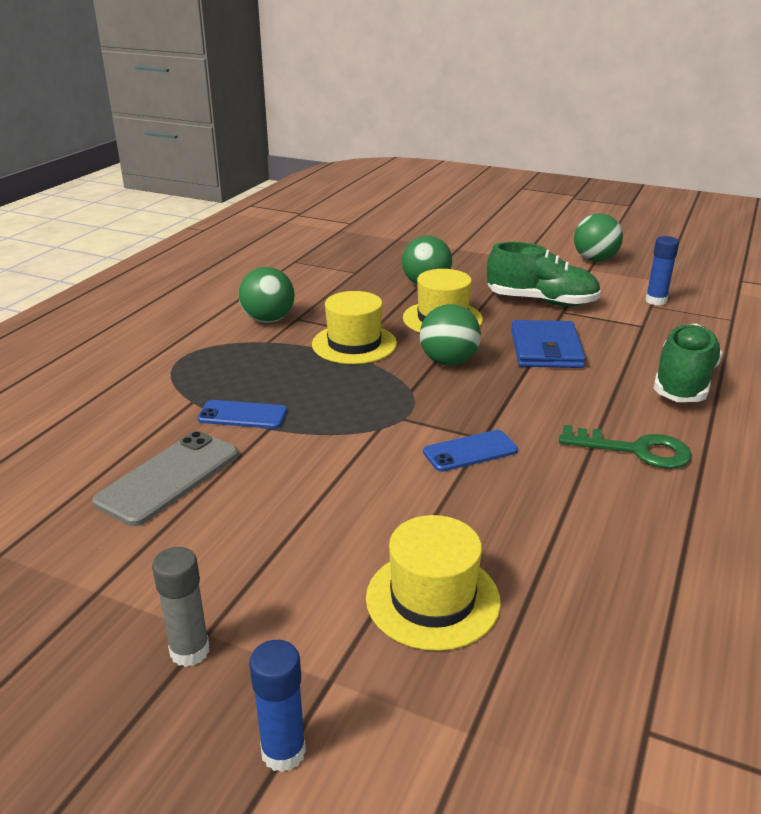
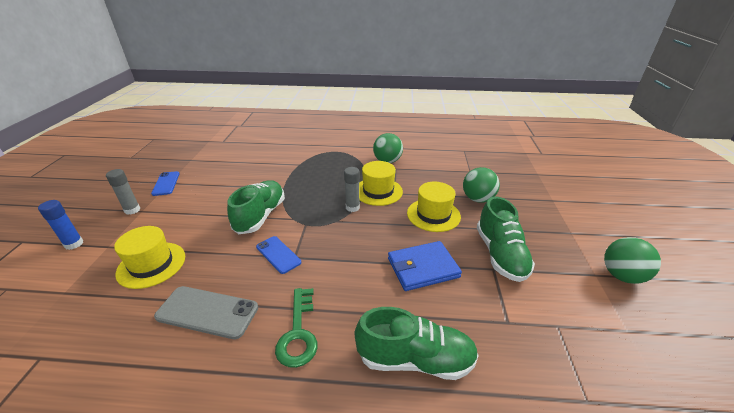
camera: 70 degrees right, 5 degrees up
(169, 478) = (239, 176): grey phone -> grey phone (207, 312)
(242, 415) = (292, 179): blue phone -> blue phone (166, 183)
(348, 460) = (260, 216): none -> green shoe
(384, 371) = (352, 207): none -> grey glue stick
(448, 362) = (377, 228): green ball -> none
(656, 301) = (571, 328): blue glue stick -> none

